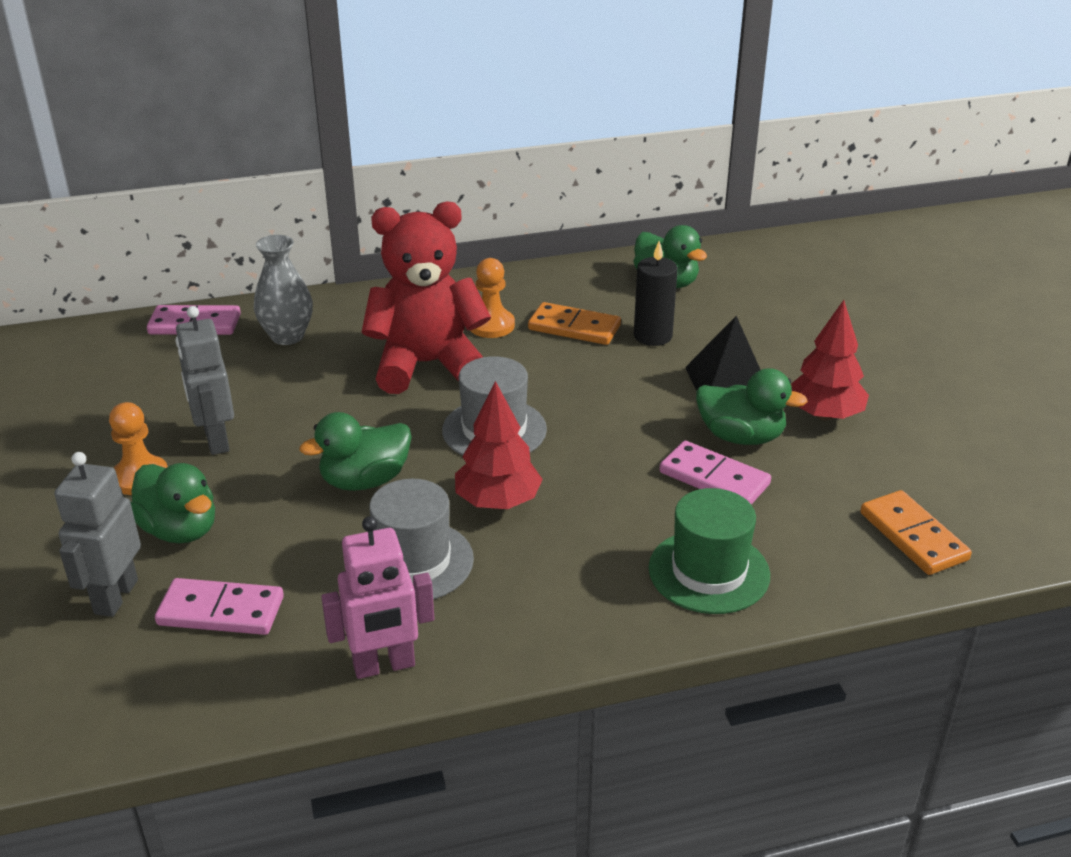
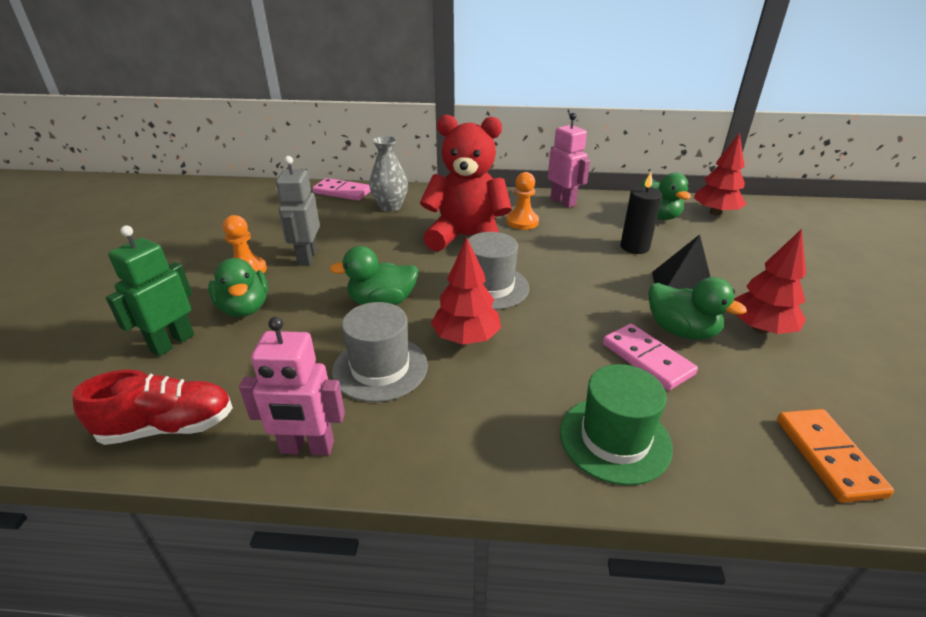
camera: 20 degrees right, 0 degrees up
(115, 596) = (172, 343): grey robot -> green robot
(198, 689) = (168, 427): none -> red shoe
(221, 611) = (227, 370): pink domino -> none
(533, 283) = (563, 202): none -> pink robot
(574, 328) = (579, 232): orange domino -> none
(736, 264) = (715, 213): none -> red tree

